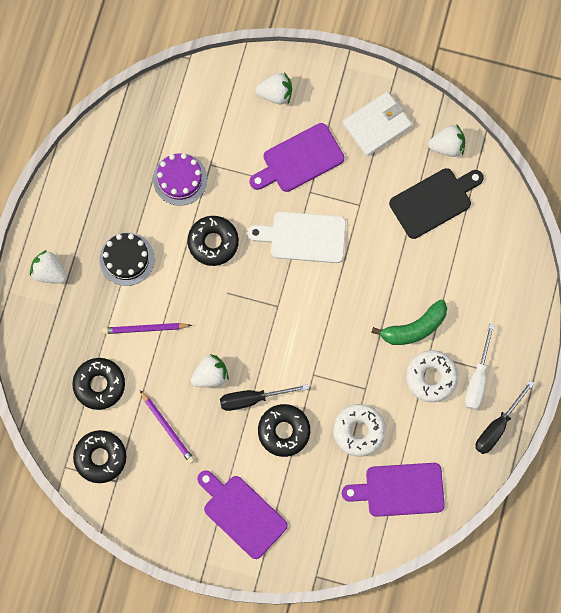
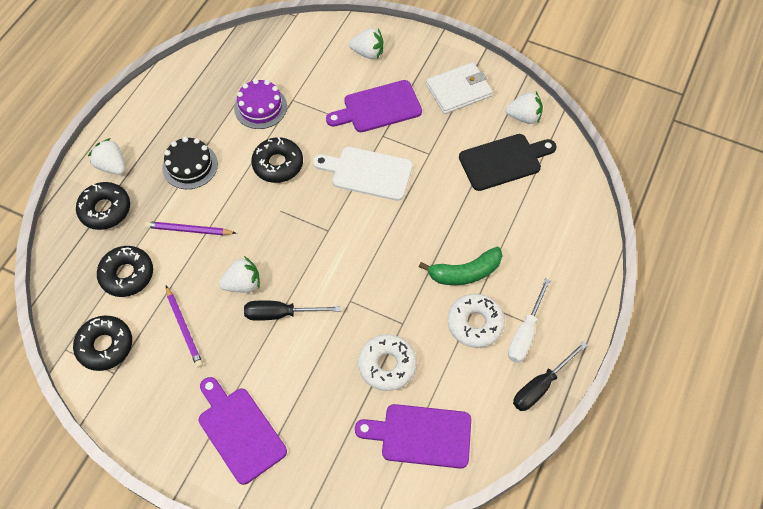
camera: 10 degrees right, 15 degrees down
(284, 431) = (306, 352): black donut -> black donut (105, 210)

